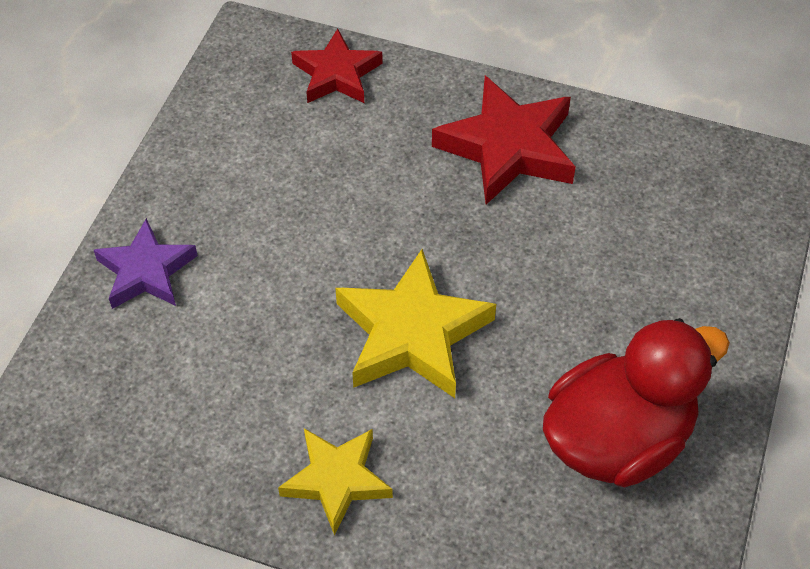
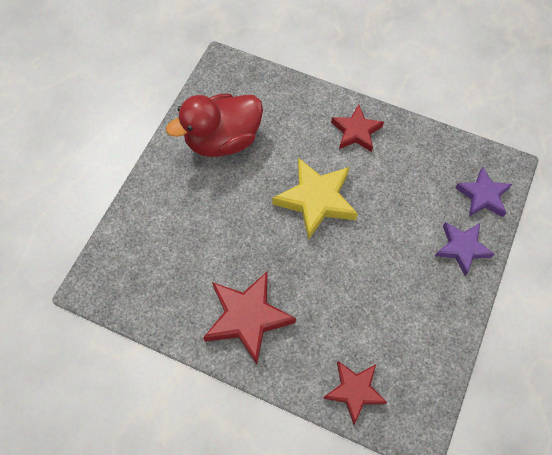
camera: 175 degrees left, 10 degrees up
(89, 365) = (483, 196): none -> purple star
(337, 480) = (356, 132): yellow star -> red star

